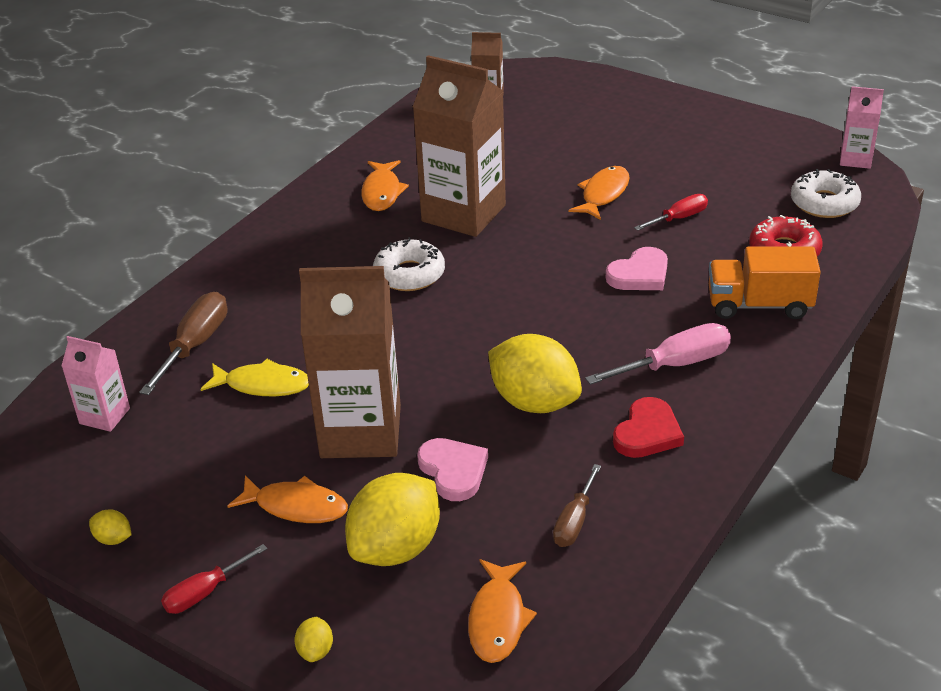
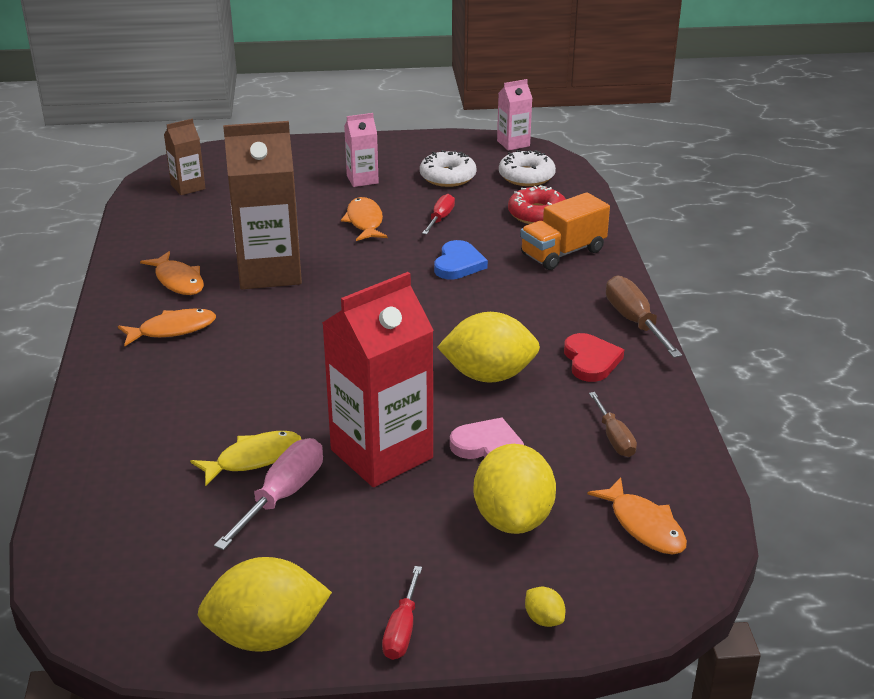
camera: 40 degrees left, 5 degrees down
(104, 416) = (131, 548): pink carton -> pink carton (362, 179)
(113, 539) = (267, 635): yellow lemon -> yellow lemon, size x2.42
(195, 345) = (149, 457): brown screwdriver -> brown screwdriver (634, 321)
(296, 506) = (397, 530): orange fish -> orange fish (172, 330)
(361, 431) = (381, 454): brown carton -> red carton
(409, 274) = (279, 330): white donut -> white donut (447, 177)
(639, 274) = (458, 264): pink heart -> blue heart
(675, 364) = (555, 311): pink screwdriver -> pink screwdriver (283, 495)

